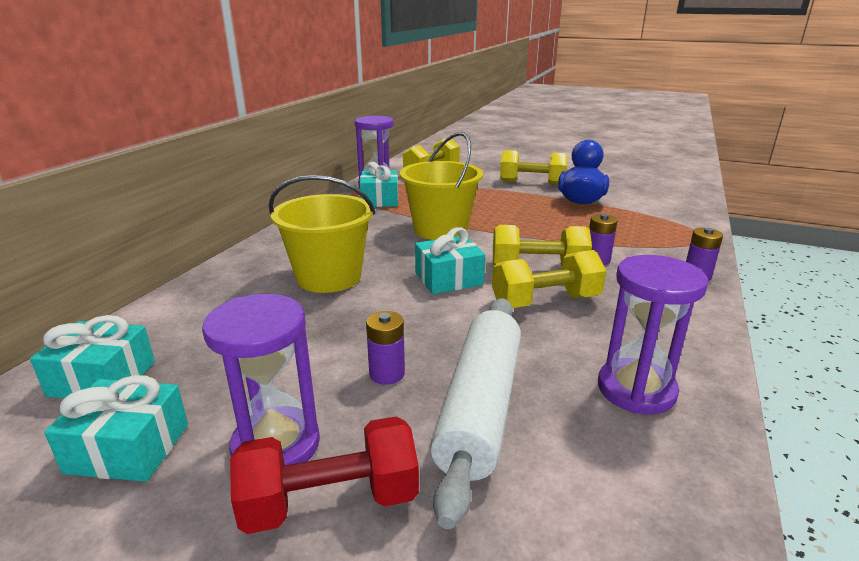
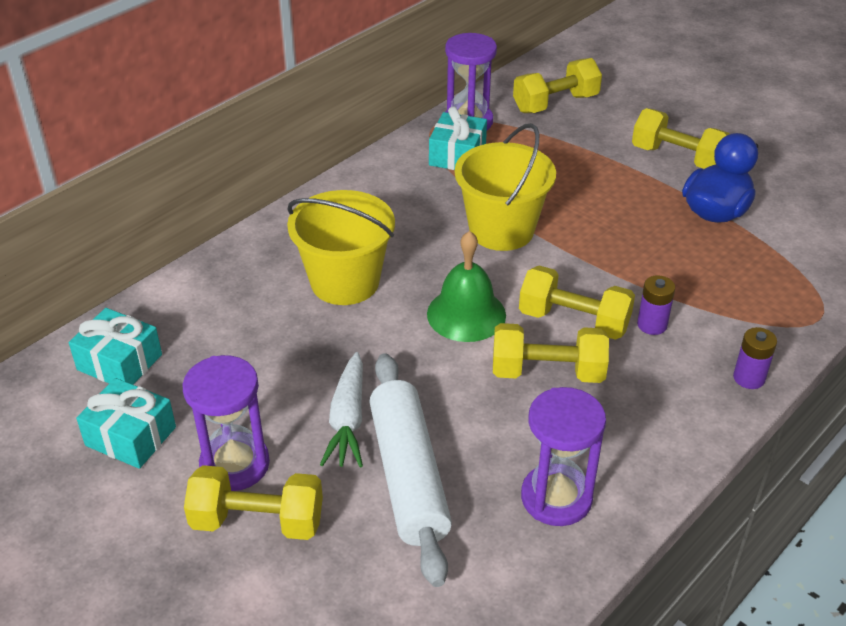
camera: 20 degrees right, 15 degrees up
(330, 501) = (257, 521): red dumbbell -> yellow dumbbell
(387, 374) = (347, 420): purple battery -> white carrot
(448, 279) = (466, 314): turquoise gift -> green bell
(480, 407) = (408, 475): white rolling pin -> white rolling pin turned 45 degrees counterclockwise

